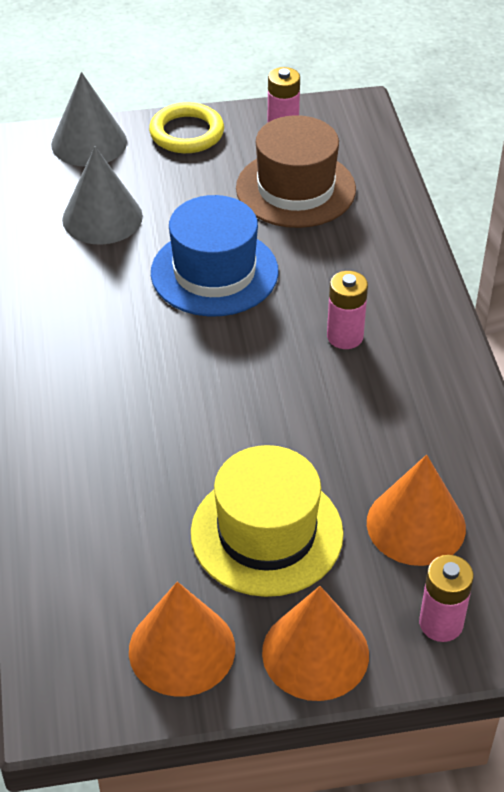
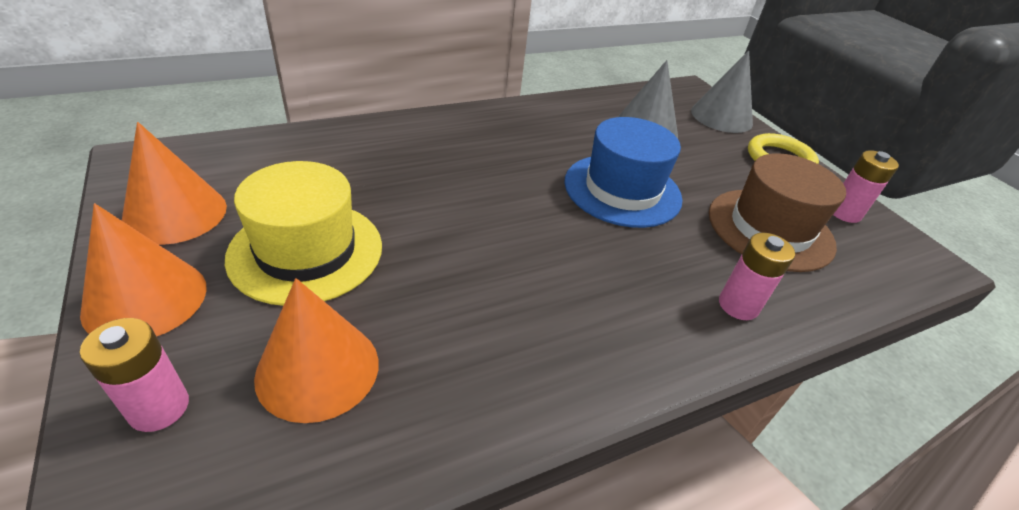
camera: 70 degrees right, 5 degrees down
(345, 336) = (585, 282): pink battery -> pink battery (738, 305)

